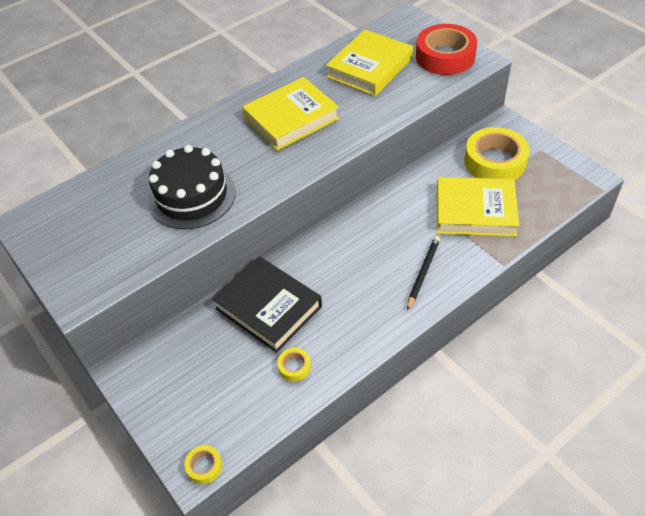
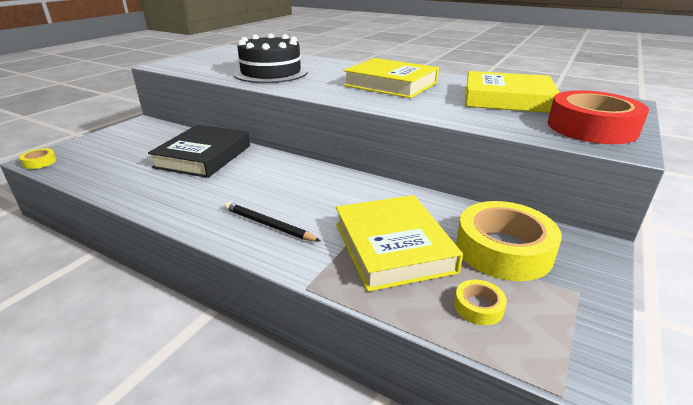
camera: 65 degrees right, 20 degrees down
(294, 367) = (134, 178): yellow tape -> yellow tape (478, 307)
(423, 273) = (268, 225): black pencil -> black pencil turned 150 degrees counterclockwise

